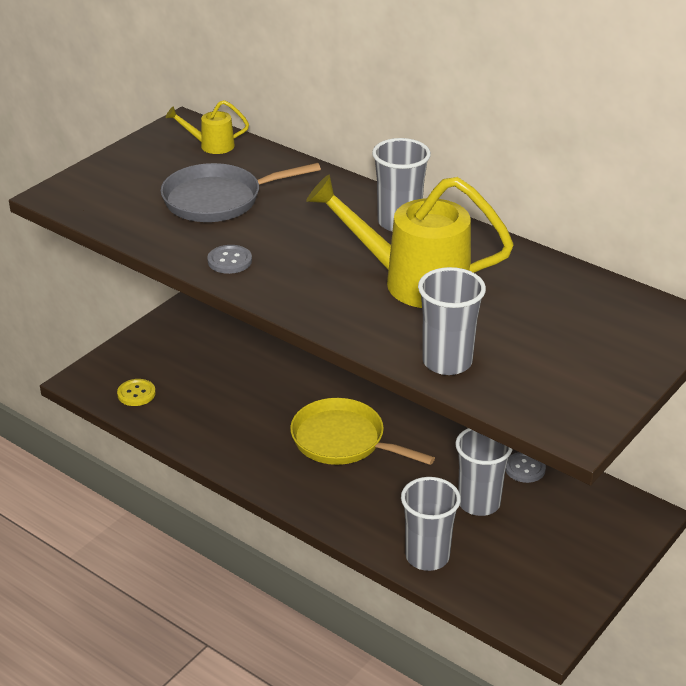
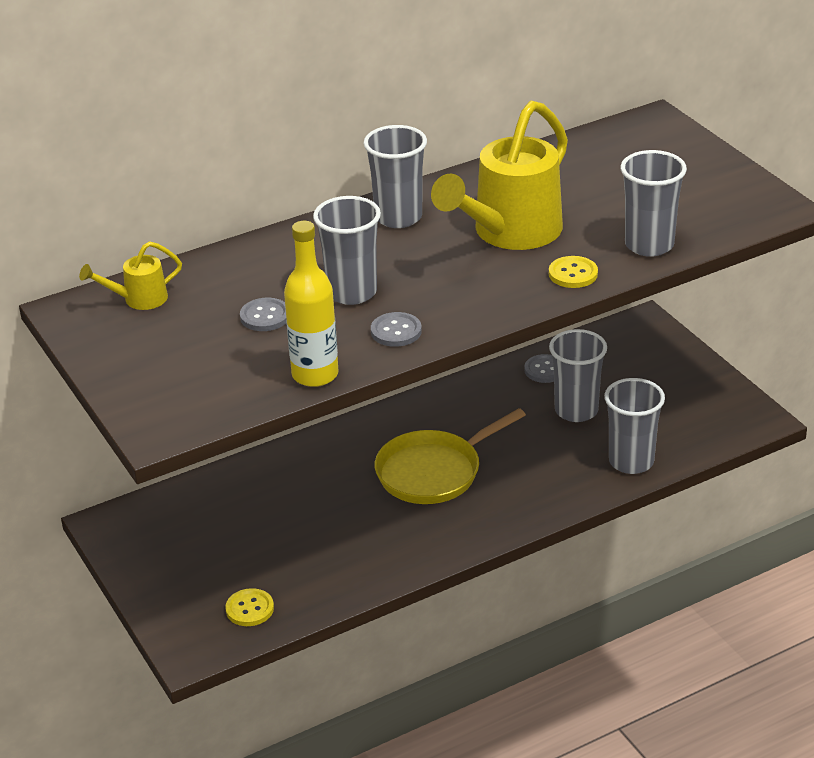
camera: 65 degrees left, 0 degrees up
(152, 239) = (315, 375): none -> yellow bottle
(212, 145) = (139, 299): yellow watering can -> yellow watering can turned 45 degrees clockwise
(218, 200) = (265, 316): grey pan -> grey button
(273, 228) = (352, 292): none -> grey cup
(369, 329) = (573, 274): none -> yellow button

